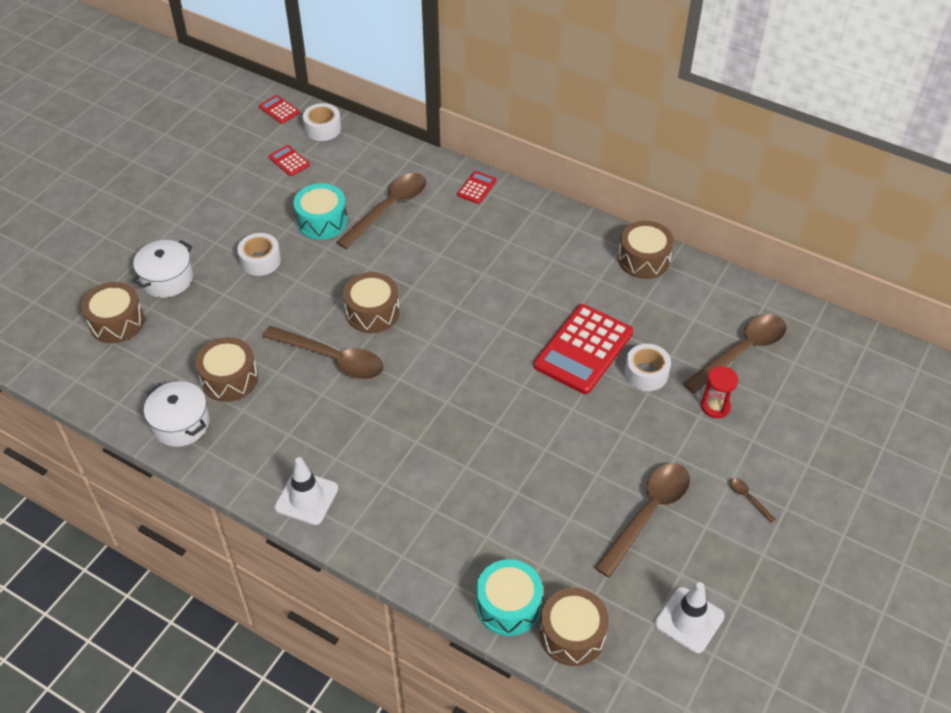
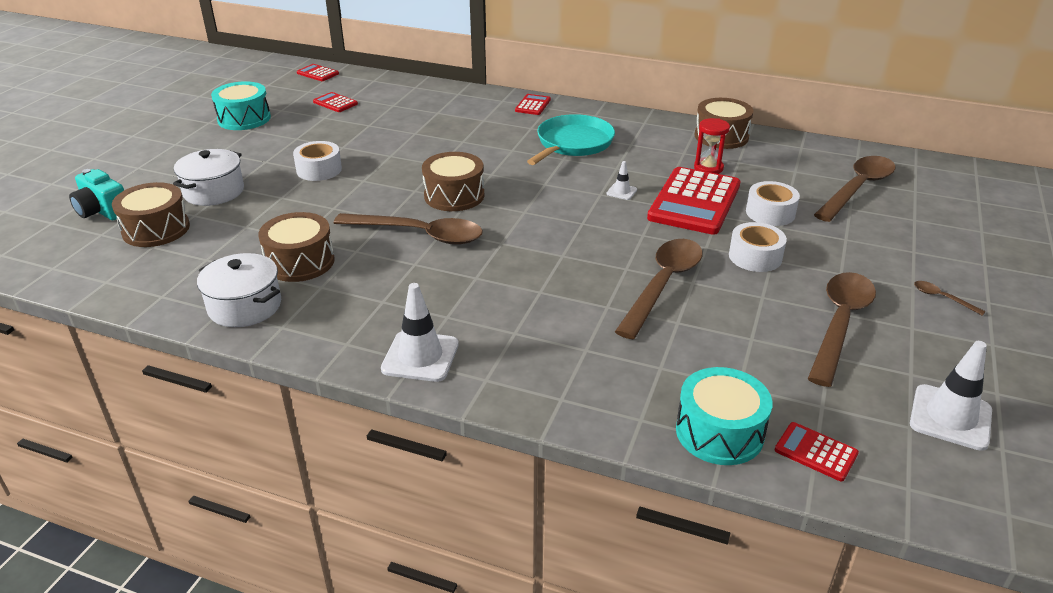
camera: 10 degrees left, 15 degrees down
(74, 292) = (102, 211): none -> turquoise camera
(322, 221) = (380, 138): turquoise drum -> turquoise drum (244, 119)
(323, 128) = (365, 81): white tape -> white tape (755, 257)
(389, 209) = (448, 125): brown spoon -> brown spoon (663, 285)
(498, 252) = (573, 143): none -> turquoise pan
(522, 327) = (621, 192): none -> white traffic cone
(572, 634) = (815, 452): brown drum -> red calculator
(715, 406) = (857, 230): red hourglass -> red hourglass (708, 168)

